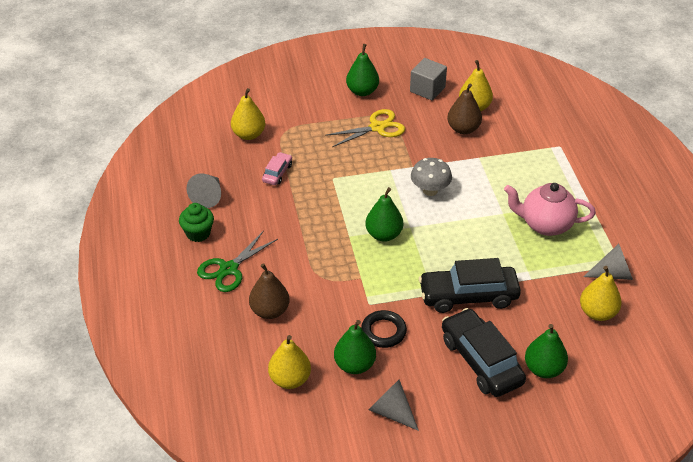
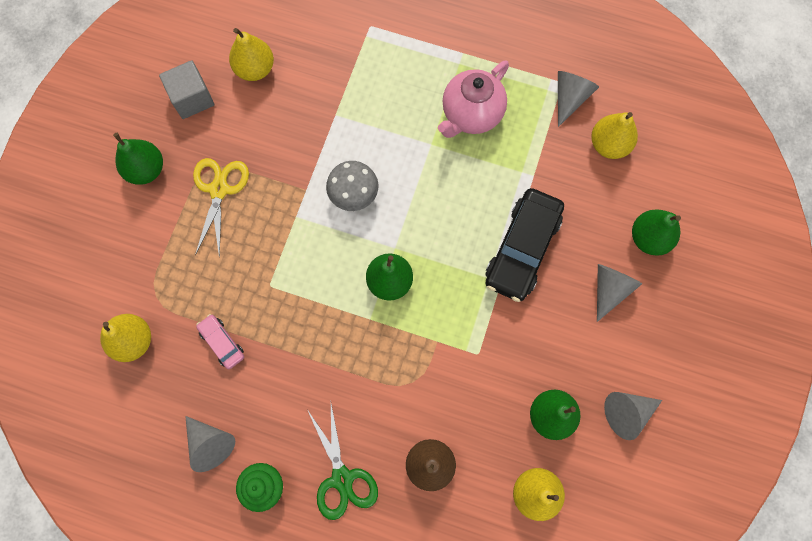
camera: 60 degrees left, 30 degrees up
(383, 331) = (523, 361): black ring -> none
(463, 129) = (282, 102): brown pear -> none
(481, 361) = (609, 289): black car -> grey cone

